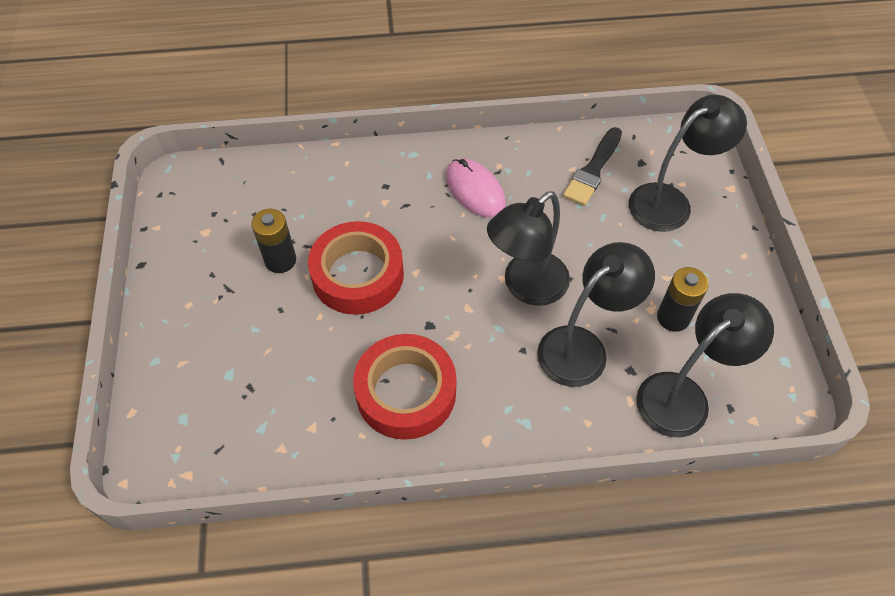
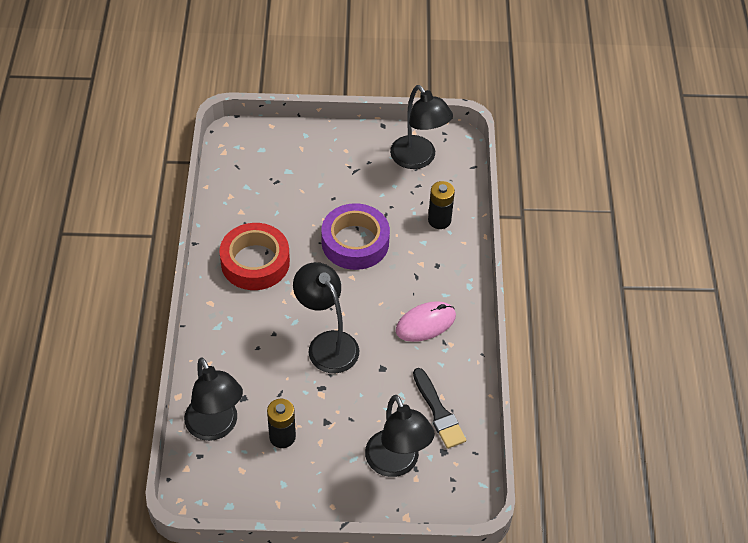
camera: 95 degrees right, 5 degrees down
(280, 260) = (374, 199): black battery -> black battery (439, 220)
(357, 274) = (355, 242): red tape -> purple tape
(583, 347) = (268, 371): black lamp -> black lamp (418, 159)
(593, 170) = (438, 412): black brush -> black brush turned 150 degrees counterclockwise

